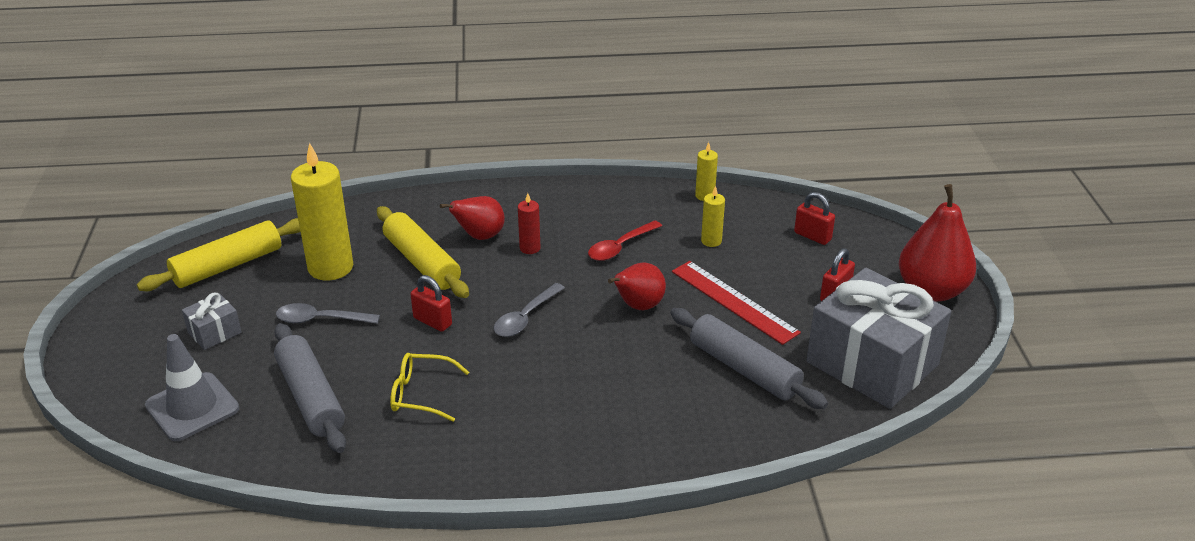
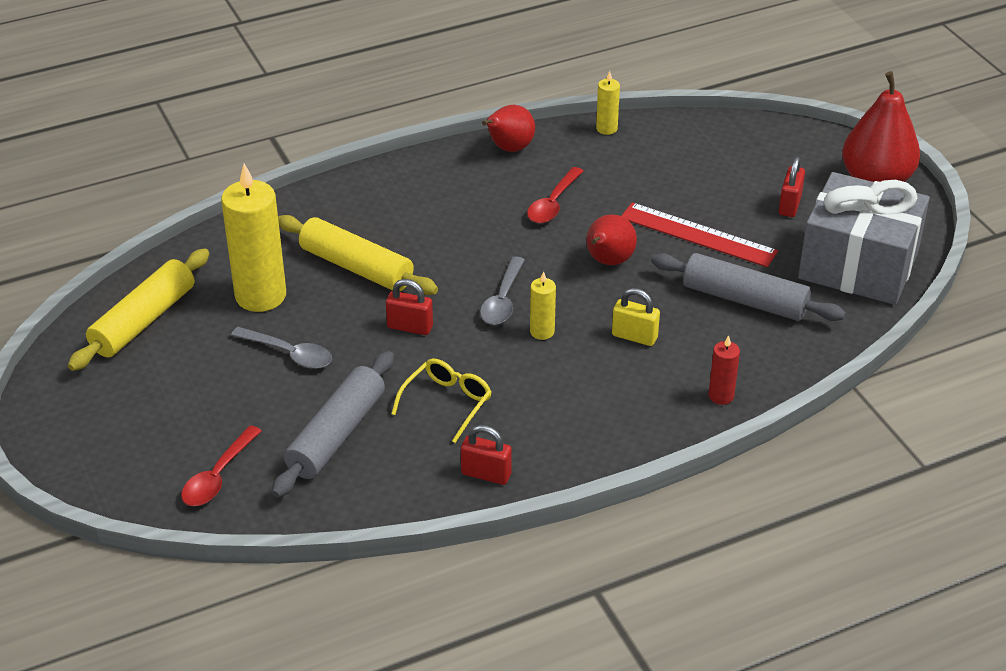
camera: 20 degrees left, 5 degrees up
(192, 407) = (218, 476): grey traffic cone -> red spoon
(214, 332) = (183, 395): grey gift -> none
(310, 397) = (336, 434): grey rolling pin -> grey rolling pin turned 75 degrees clockwise
(320, 320) = (289, 354): grey spoon -> grey spoon turned 135 degrees counterclockwise
(421, 394) = (447, 403): yellow glasses -> yellow glasses turned 135 degrees clockwise
(479, 236) = (399, 225): red pear -> red pear (509, 148)
(530, 248) = (461, 226): red candle -> red candle (721, 396)
(622, 377) = (634, 336): none -> yellow padlock
(711, 241) = (640, 176): yellow candle -> yellow candle (542, 332)
(812, 236) = (736, 149): red padlock -> red padlock (486, 474)

